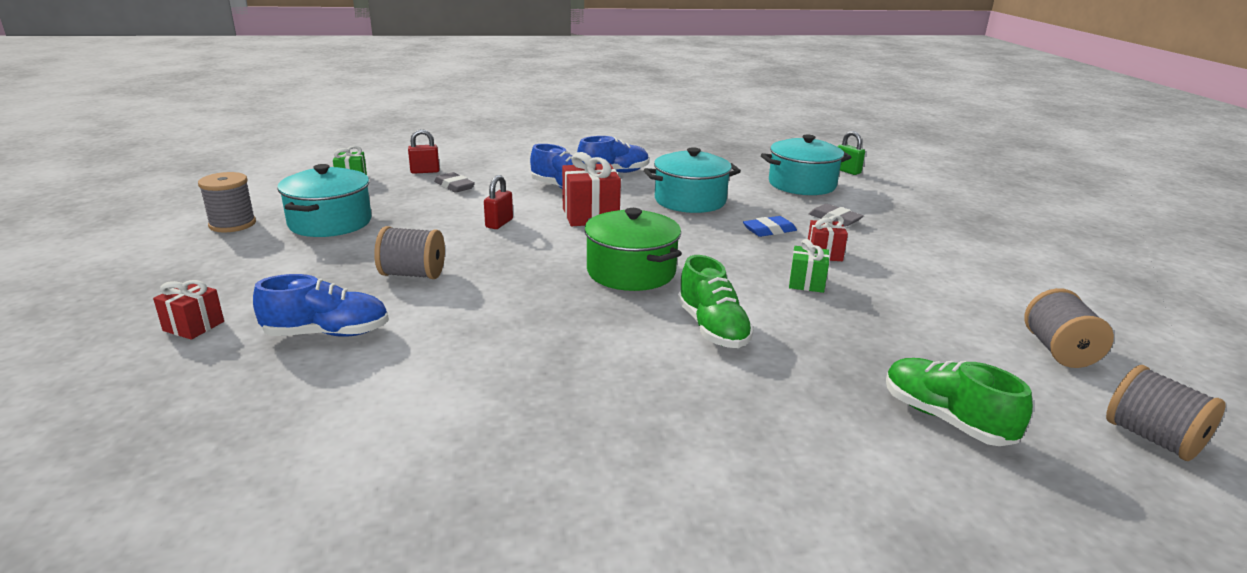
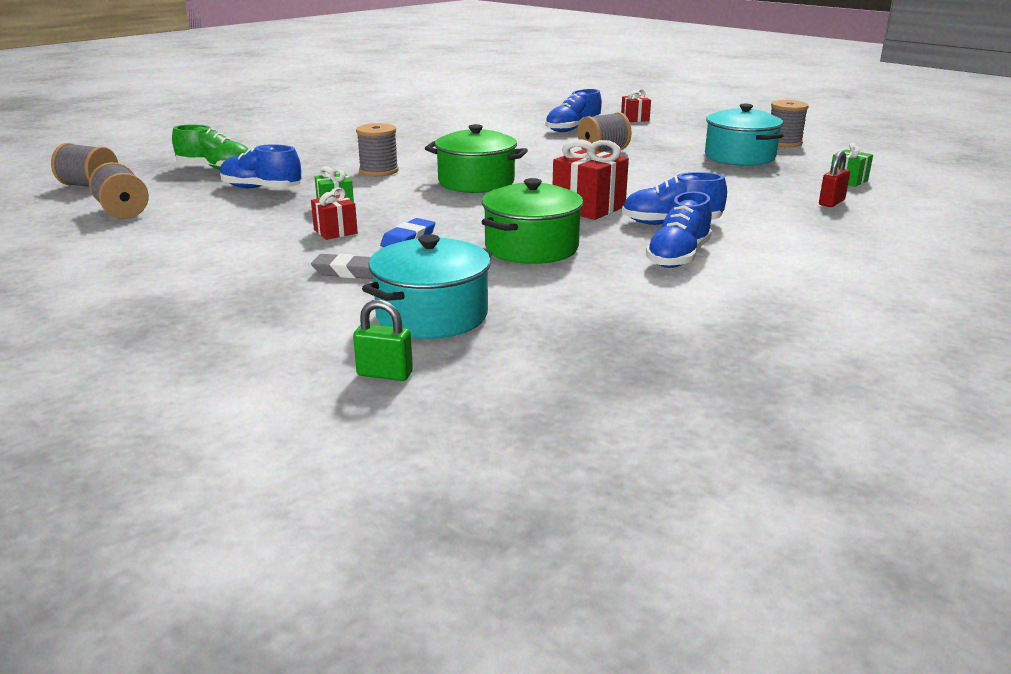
camera: 145 degrees right, 0 degrees up
(454, 186) = (762, 198): grey eraser -> none
(499, 223) = (638, 184): red padlock -> none
(690, 201) = (531, 248): turquoise pot -> green pot
(712, 328) = (379, 171): green shoe -> grey spool
(880, 341) = (261, 189): none -> blue shoe

